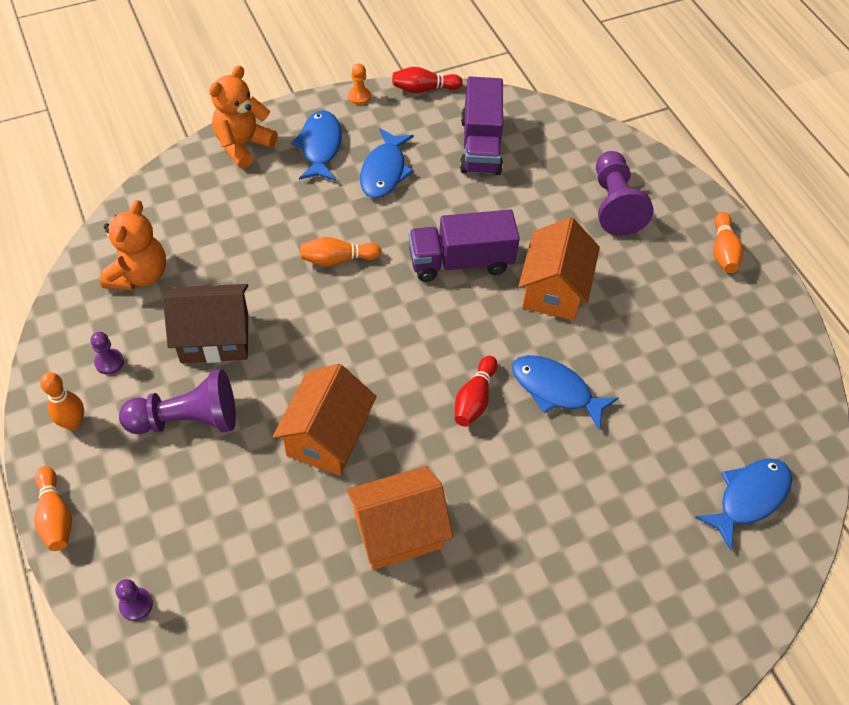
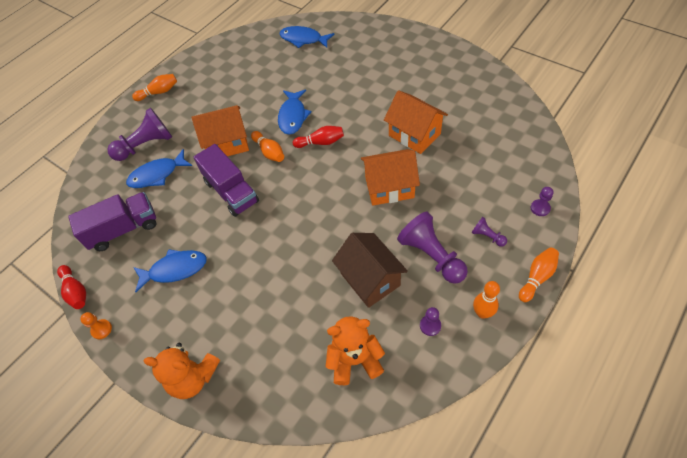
camera: 110 degrees left, 0 degrees up
(156, 502) = (487, 236): none -> purple pawn
(320, 146) = (169, 323): blue fish -> blue fish (157, 175)
(337, 259) = (267, 252): orange bowling pin -> orange bowling pin (269, 152)

